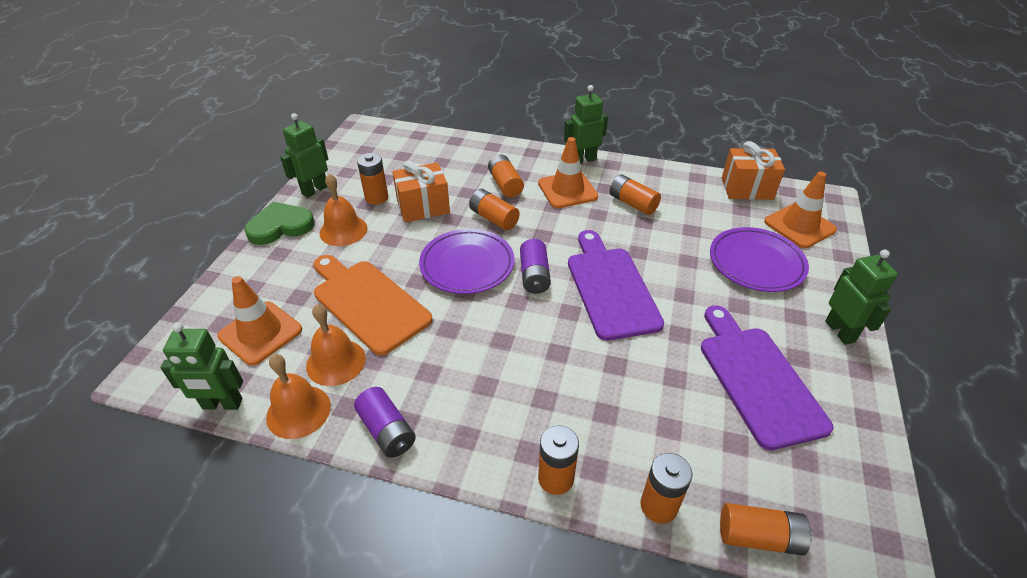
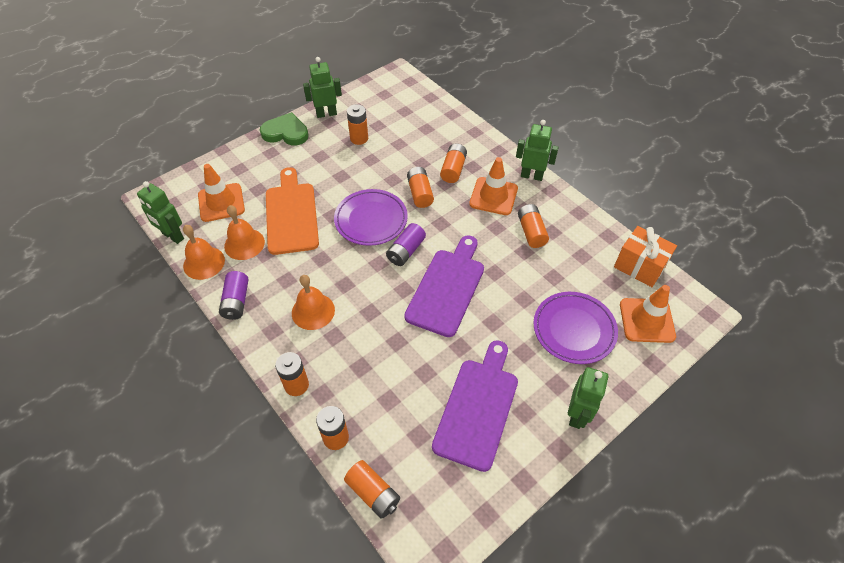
camera: 35 degrees right, 10 degrees up
(343, 230) = (319, 154): orange bell -> orange bell (313, 311)
(423, 207) = (382, 161): orange gift -> none

